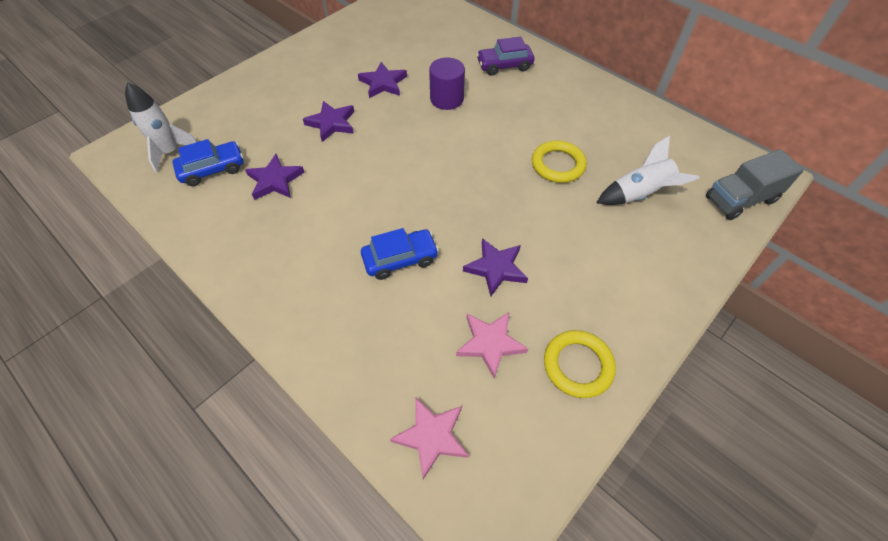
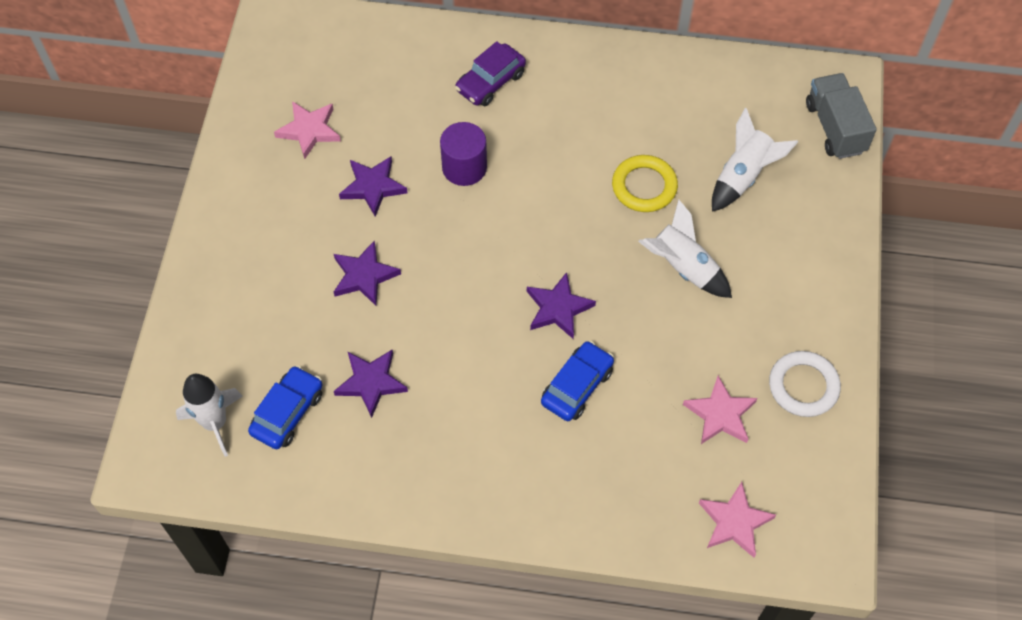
camera: 35 degrees left, 5 degrees up
(376, 42) = (309, 130): none -> pink star
(496, 268) = (671, 339): purple star -> purple star (558, 308)
(545, 227) = (683, 267): none -> white rocket
(577, 365) = (803, 386): yellow ring -> white ring
(740, 199) = (835, 128): grey truck -> grey truck turned 135 degrees clockwise

